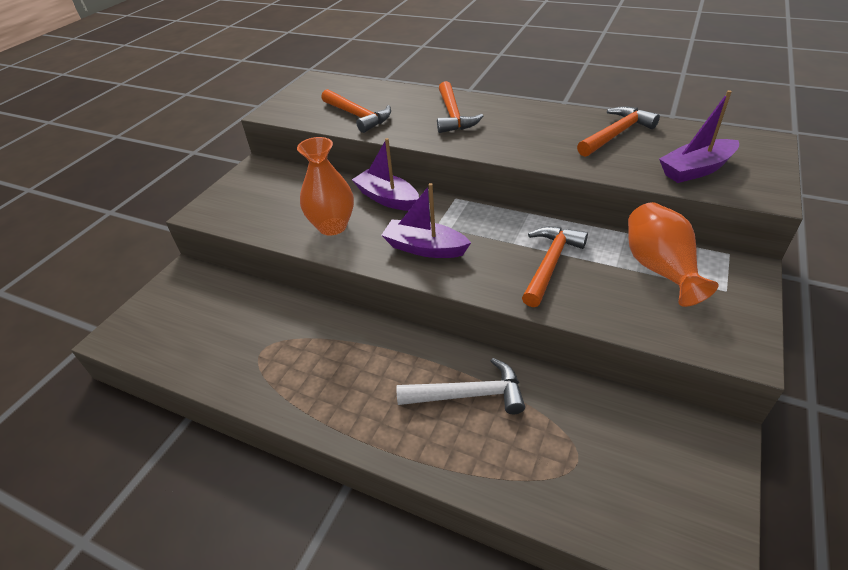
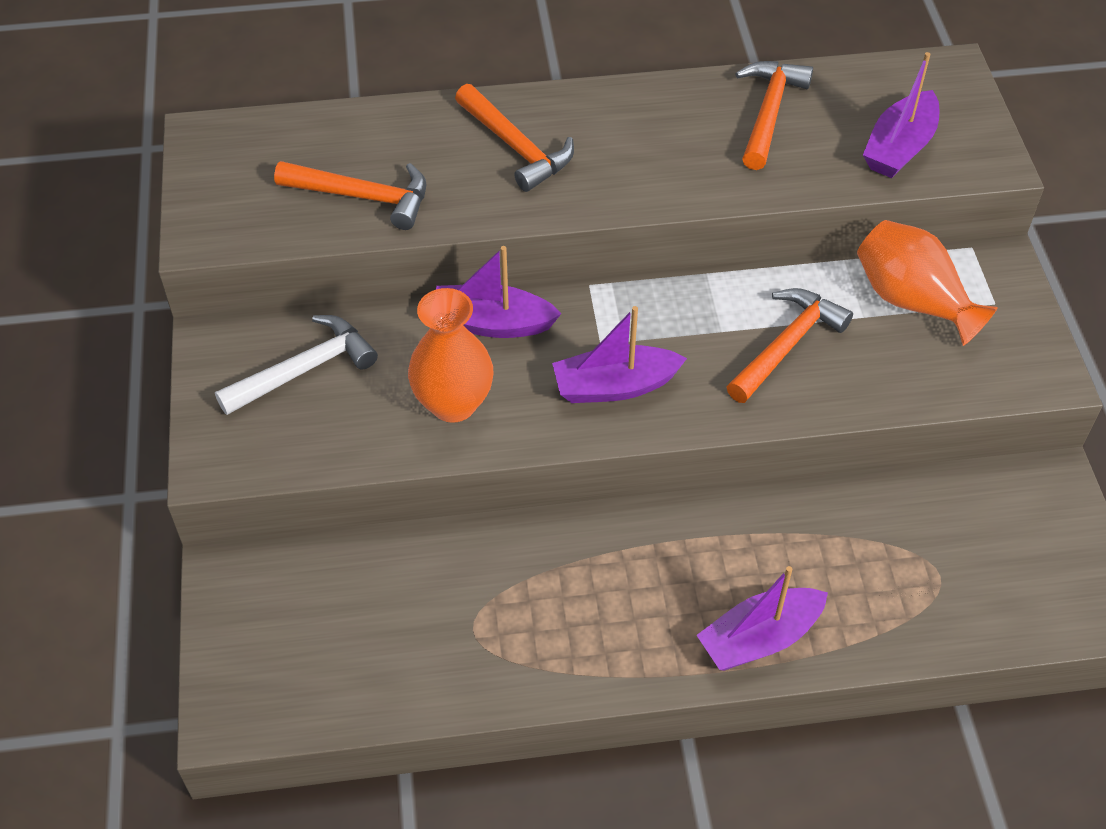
camera: 35 degrees left, 10 degrees up
(415, 438) = (759, 638): none -> purple boat
(469, 394) = (779, 558): white hammer -> white hammer (305, 369)
(550, 263) = (787, 345): orange hammer -> orange hammer turned 45 degrees clockwise

